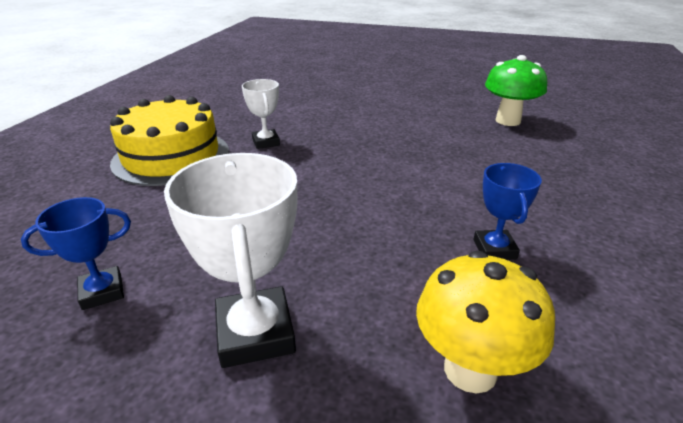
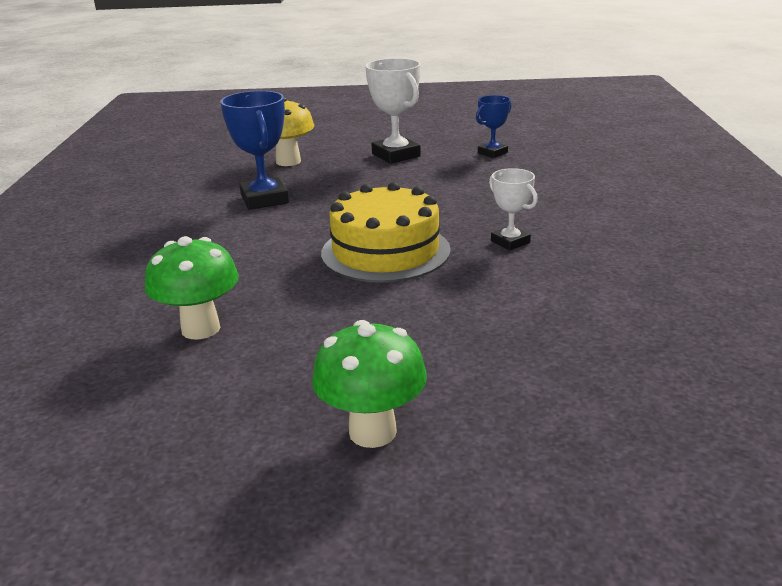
camera: 165 degrees right, 5 degrees down
(171, 156) = (584, 213): yellow cake -> yellow cake (385, 251)
(412, 78) = (372, 432): none -> green mushroom
(494, 249) = (264, 199): blue trophy -> blue trophy, size x1.67

